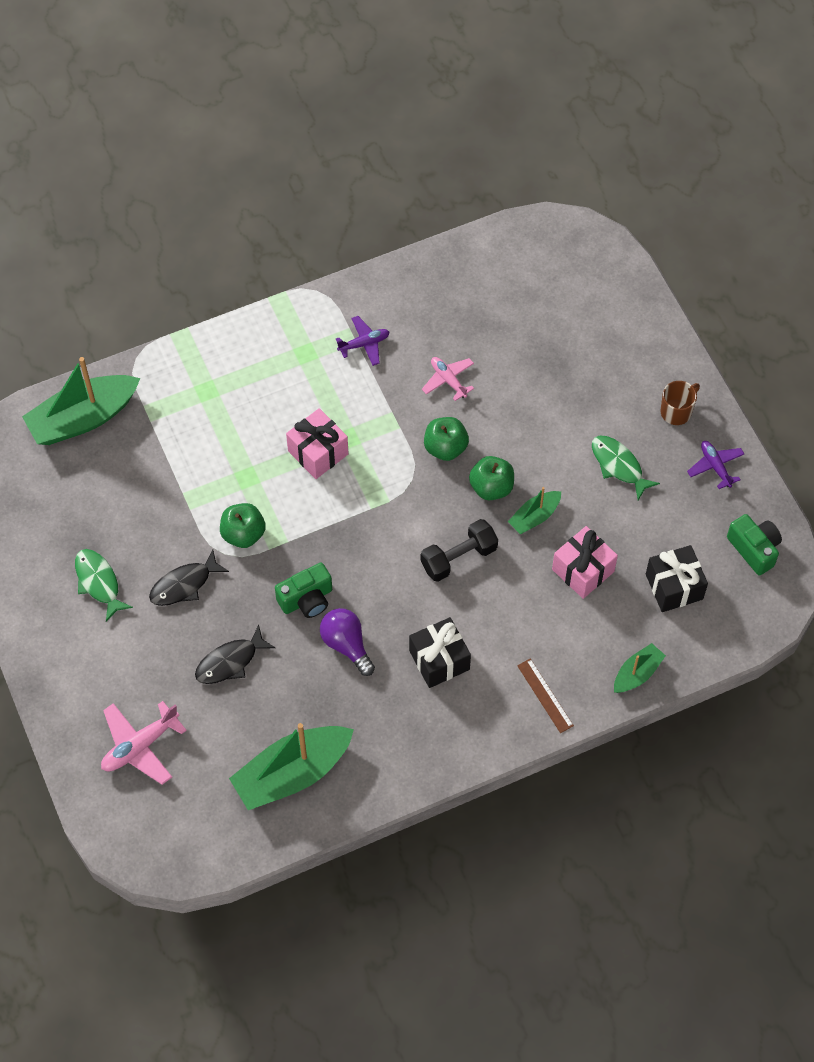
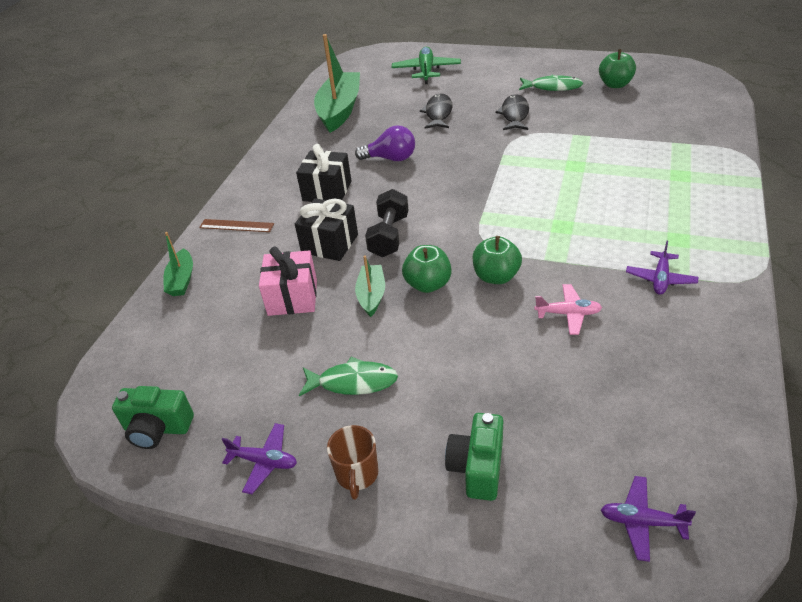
camera: 135 degrees right, 20 degrees down
(83, 418) = (701, 117): green boat -> none
(140, 746) = (426, 71): pink plane -> green plane
(243, 534) = (527, 148): green apple -> green apple (615, 84)
(307, 599) = (444, 155): green camera -> green camera (477, 467)
(318, 452) = (563, 206): pink gift -> none
(580, 264) = (642, 522): none -> purple plane
(674, 586) = (206, 345): black gift -> black gift (330, 244)

